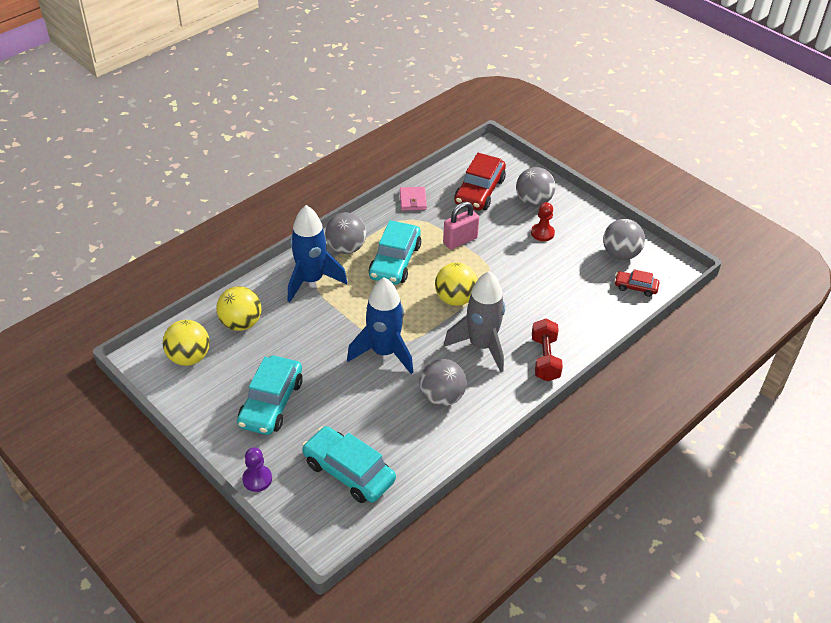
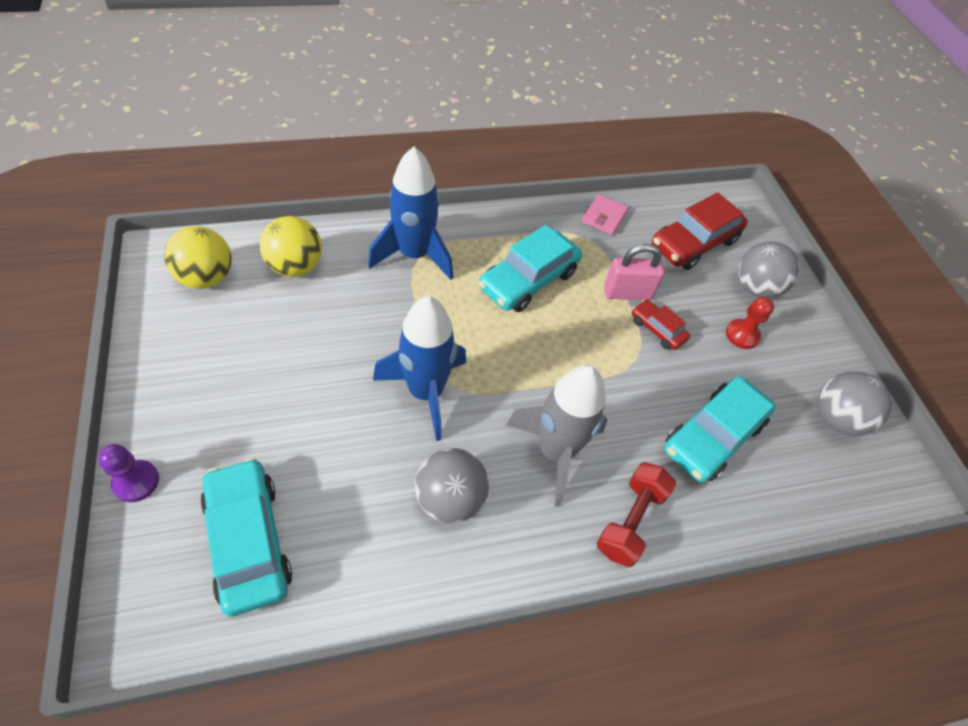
camera: 25 degrees right, 10 degrees up
(271, 403) = (241, 385): turquoise car -> turquoise car (712, 436)
(346, 248) = (484, 236): grey ball -> none
(455, 299) = (567, 366): yellow ball -> none
(635, 287) = (831, 480): red car -> red car (657, 329)

